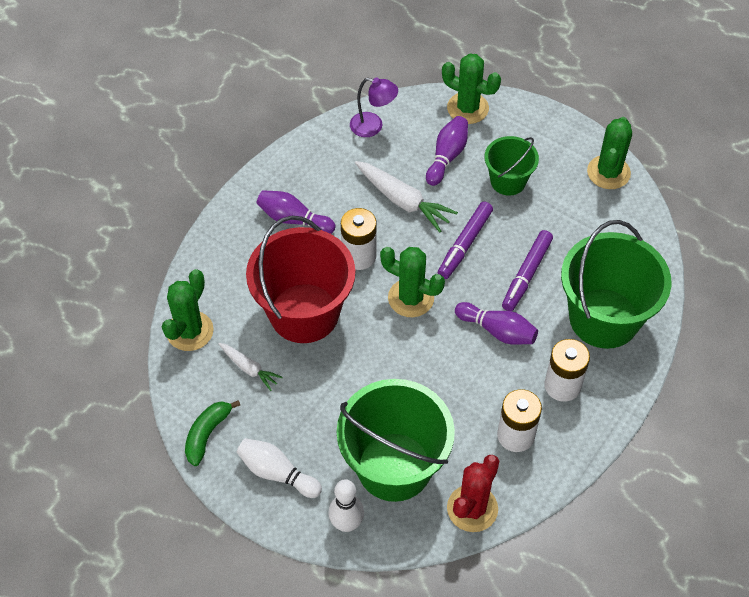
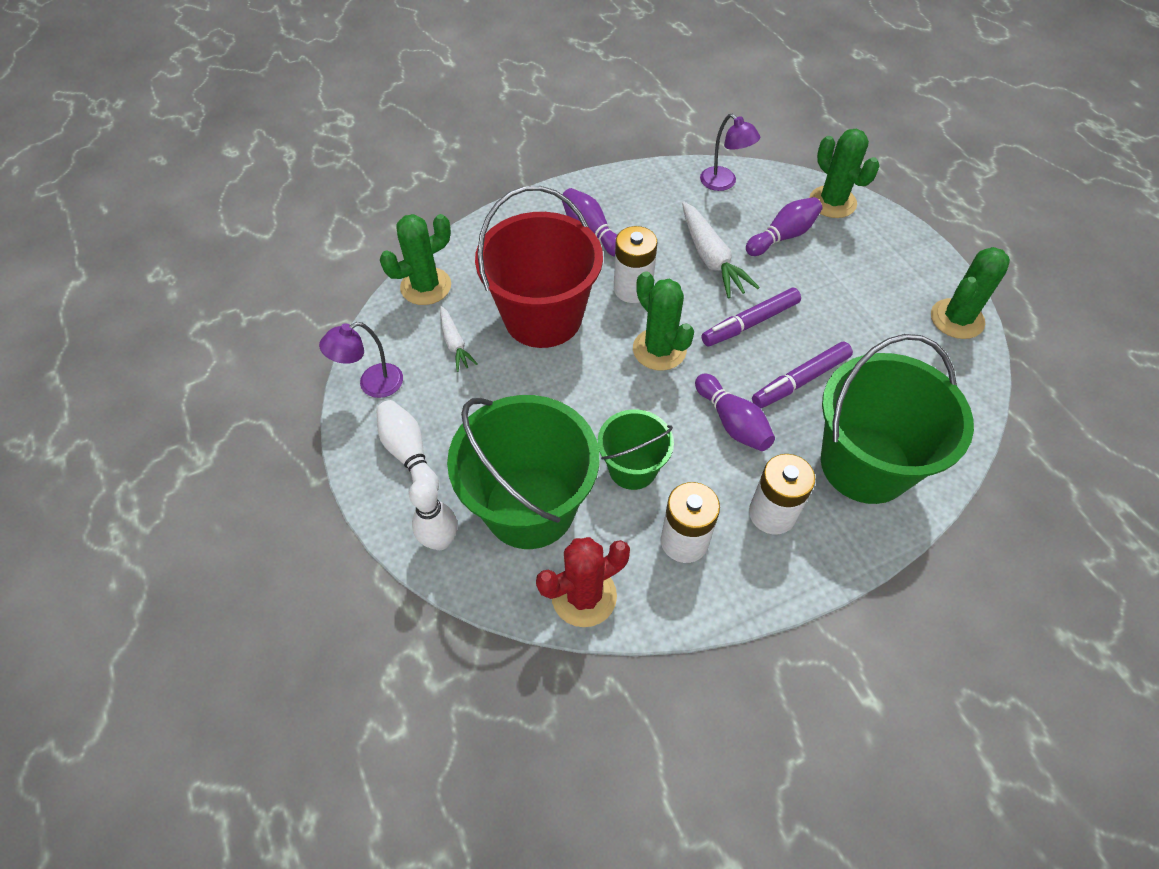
camera: 30 degrees right, 0 degrees up
(207, 434) = (372, 384): green banana -> purple lamp
(508, 181) = (835, 283): green bucket -> green bucket (632, 468)

